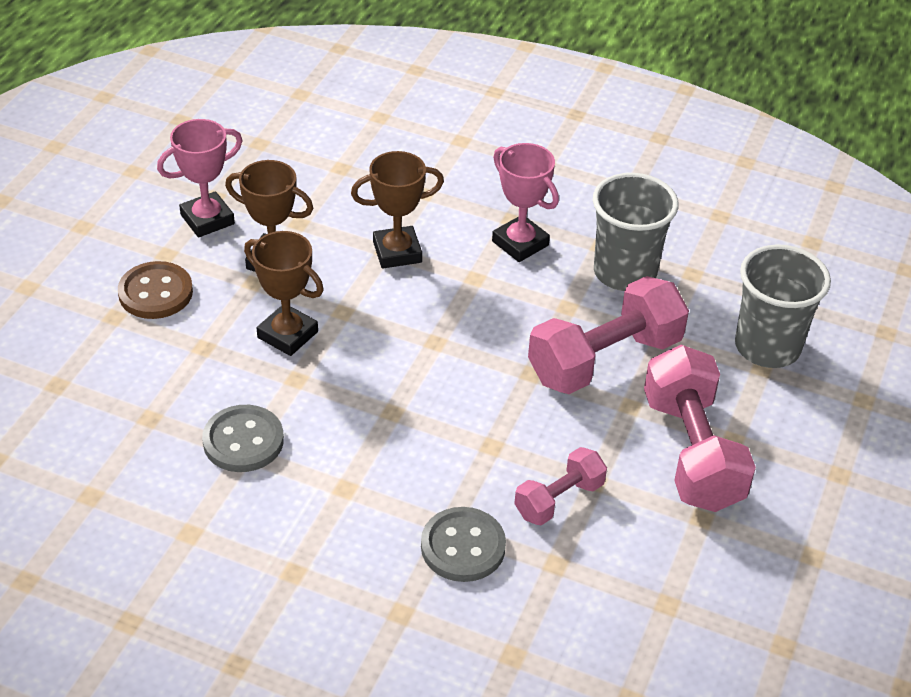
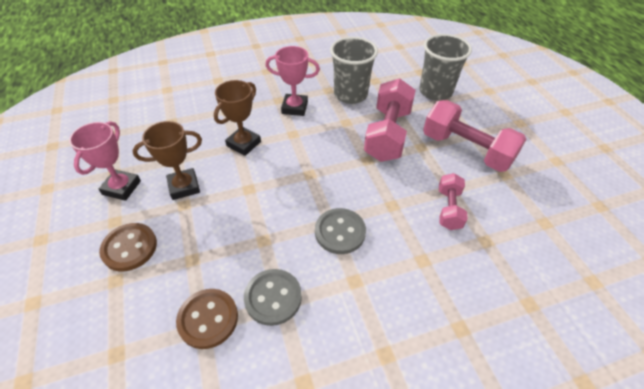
camera: 40 degrees left, 5 degrees up
(162, 414) = (208, 319): none -> brown button
(287, 334) = (233, 219): brown trophy -> none
(463, 547) = (442, 266): grey button -> grey button (340, 232)

